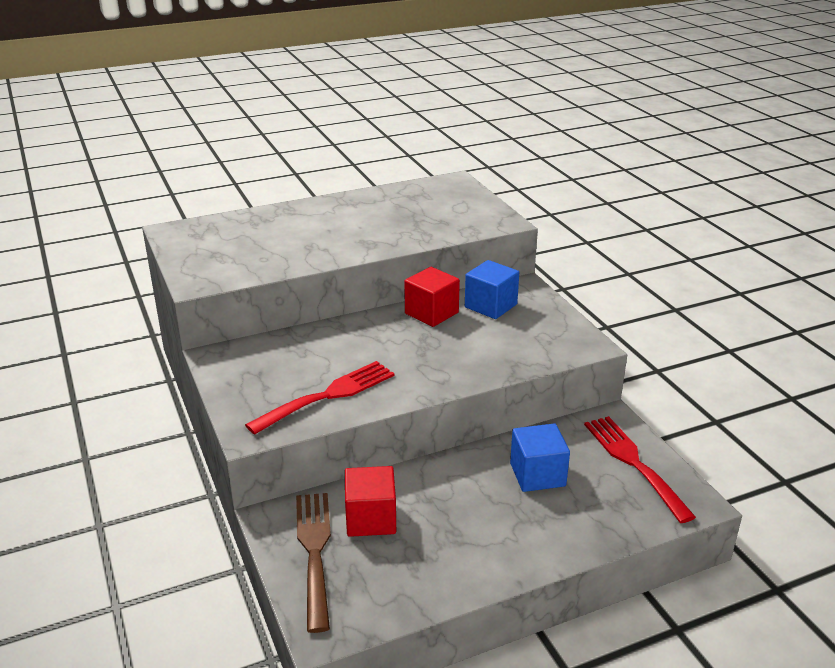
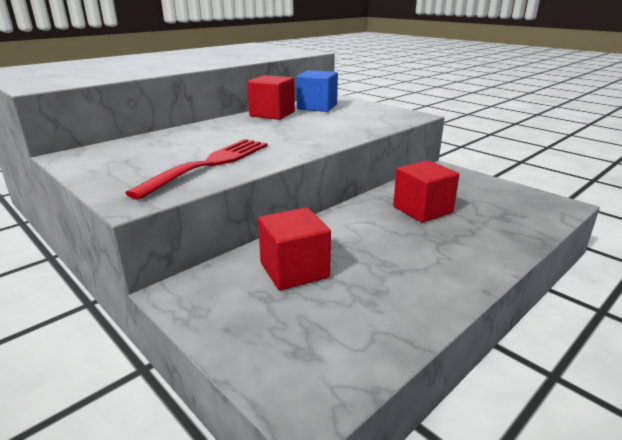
camera: 20 degrees left, 5 degrees down
(314, 551) = (248, 314): brown fork -> none
(537, 474) = (422, 210): blue cube -> red cube
(633, 463) = (488, 190): red fork -> none

